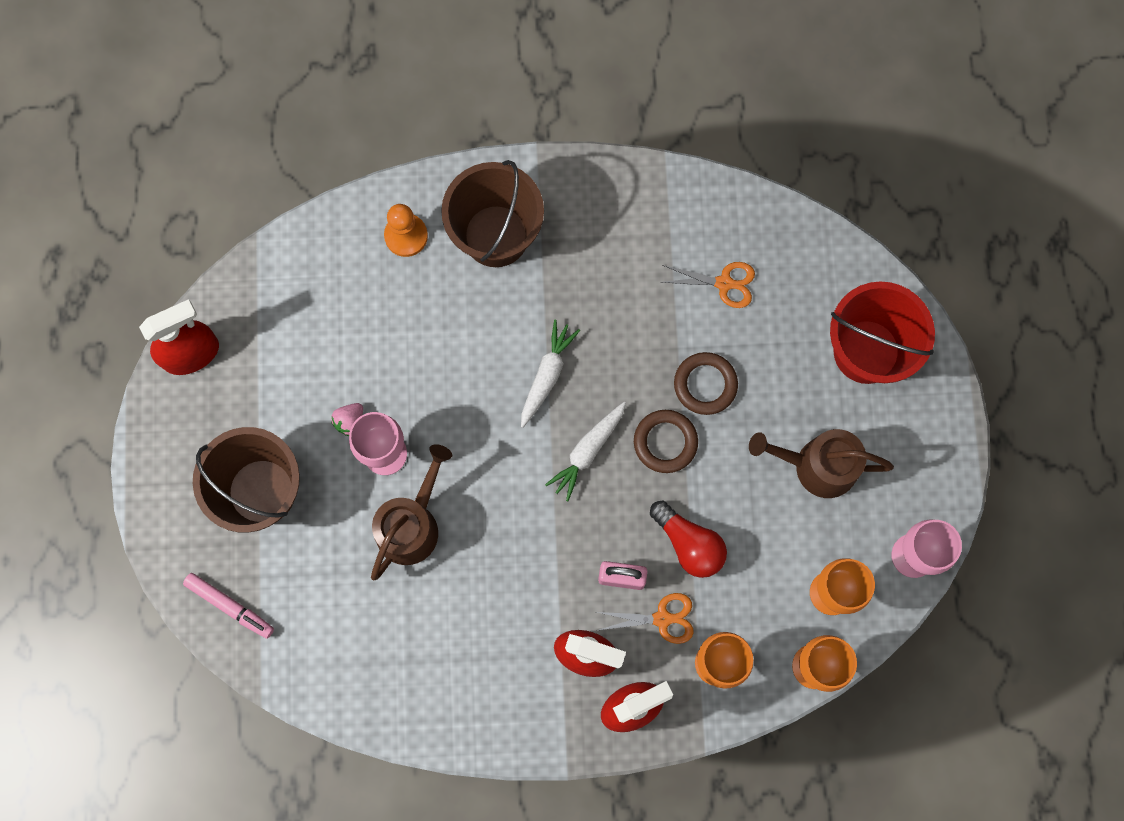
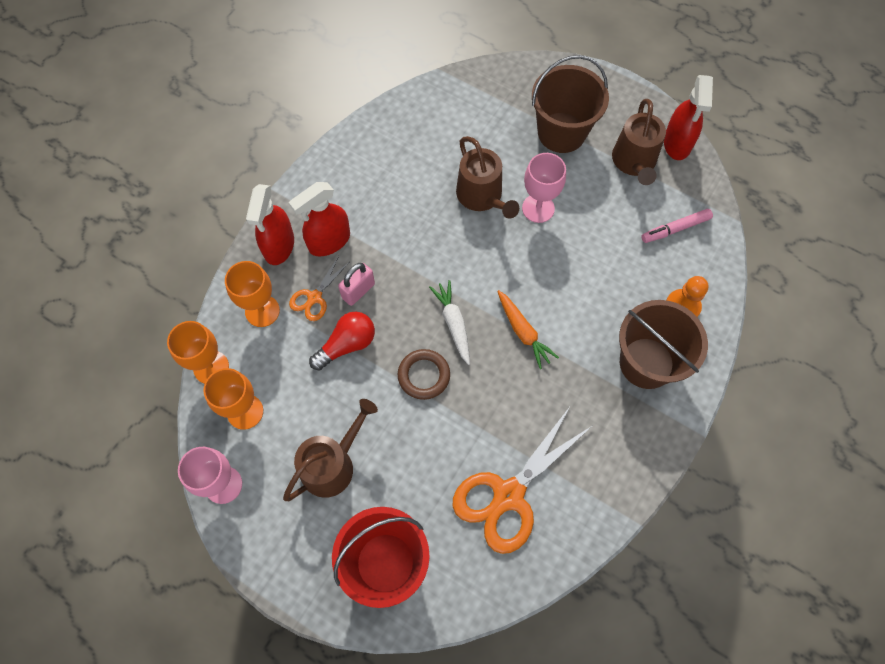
camera: 125 degrees right, 10 degrees down
(230, 606) = (504, 82): pink marker -> pink marker (675, 229)
(250, 386) = (634, 162): none -> brown watering can
(349, 421) = (573, 201): pink strawberry -> none
(547, 375) = (523, 332): white carrot -> orange carrot
(689, 544) = (347, 345): red light bulb -> red light bulb turned 150 degrees clockwise
(705, 384) = (444, 429): brown ring -> none
(724, 283) = (508, 495): orange scissors -> orange scissors, size x1.99

